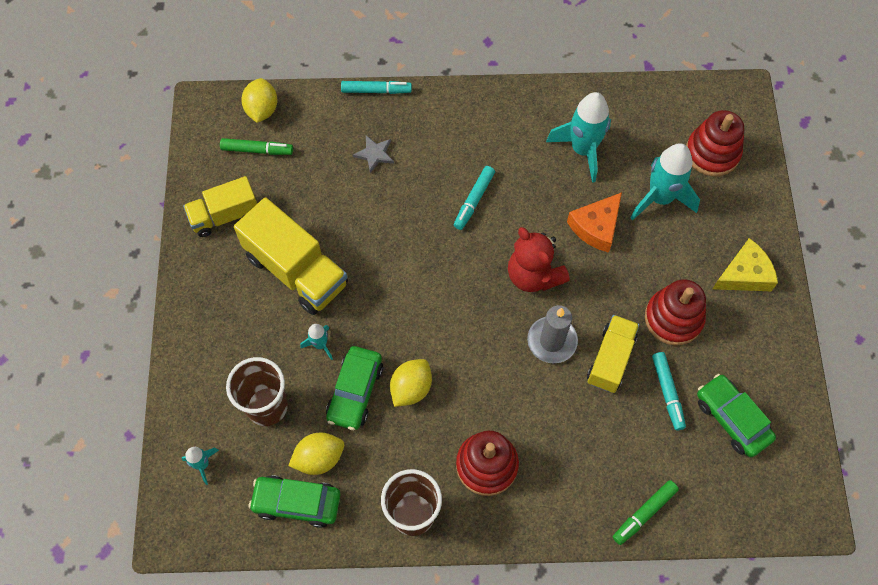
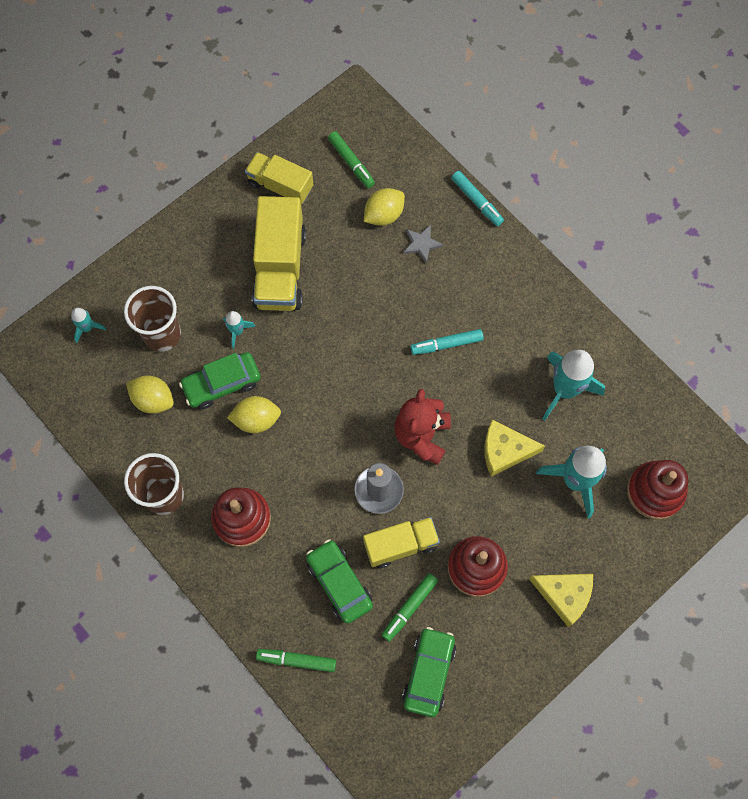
camera: 50 degrees right, 5 degrees up
(262, 110) = (387, 138): yellow lemon -> yellow lemon (384, 215)
(297, 503) = (110, 411): green car -> green car (339, 583)
(596, 227) = (505, 451): orange cheese -> yellow cheese
(667, 392) = (409, 608): turquoise marker -> green marker

